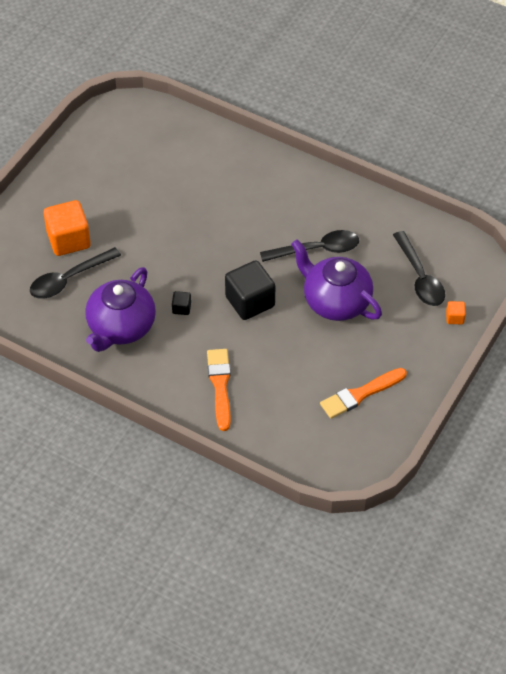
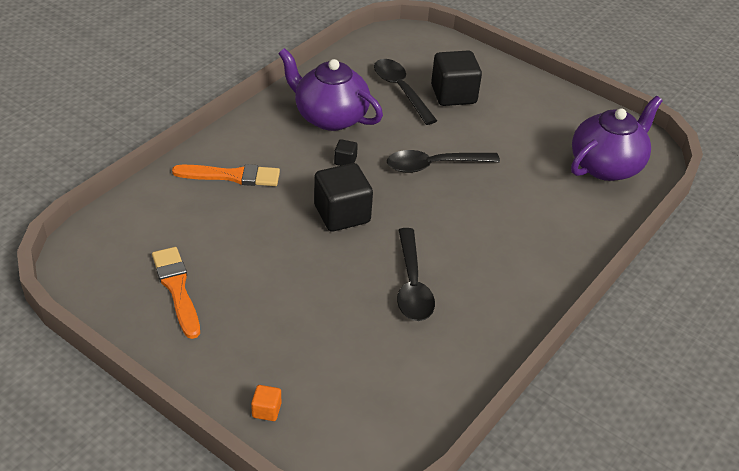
camera: 95 degrees right, 10 degrees down
(68, 240) = (453, 94): orange cube -> black cube
(335, 301) = (325, 289): purple teapot -> purple teapot (606, 165)
(420, 277) = (347, 384): black spoon -> black spoon (434, 165)

